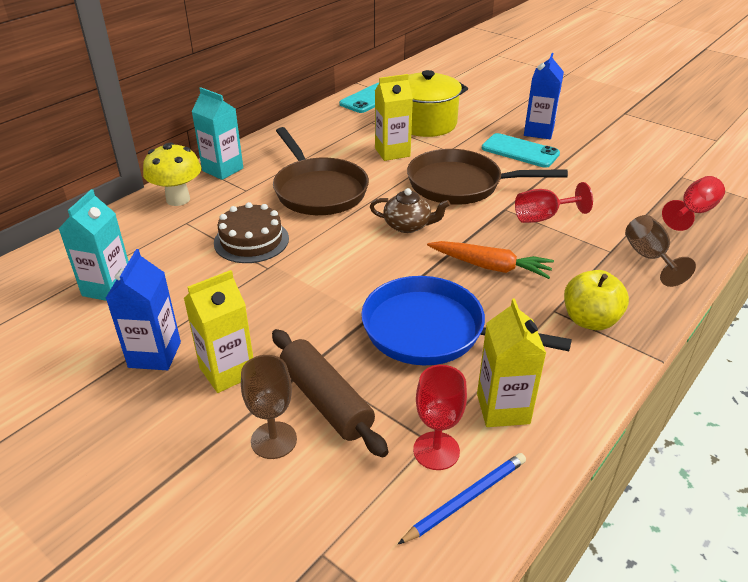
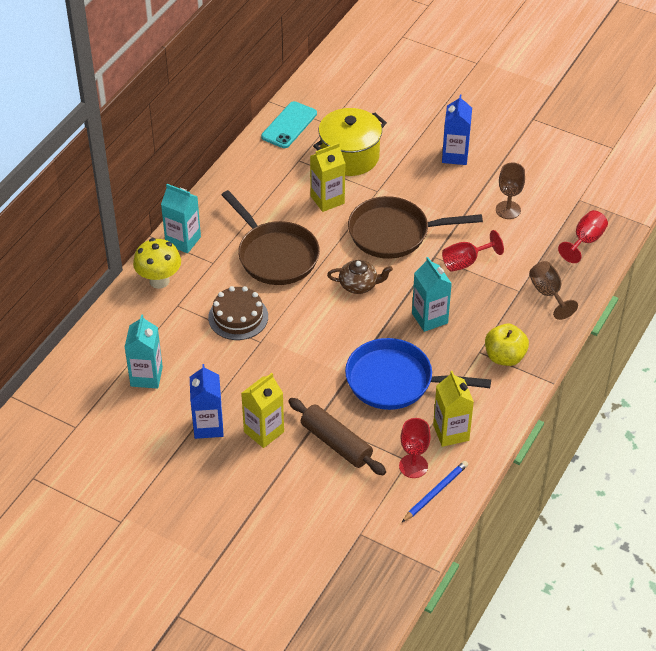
camera: 10 degrees left, 10 degrees up
(274, 440) = (311, 474): brown goblet -> brown goblet (508, 210)
(490, 267) = (429, 318): orange carrot -> turquoise carton
(520, 151) = (440, 184): turquoise phone -> none

